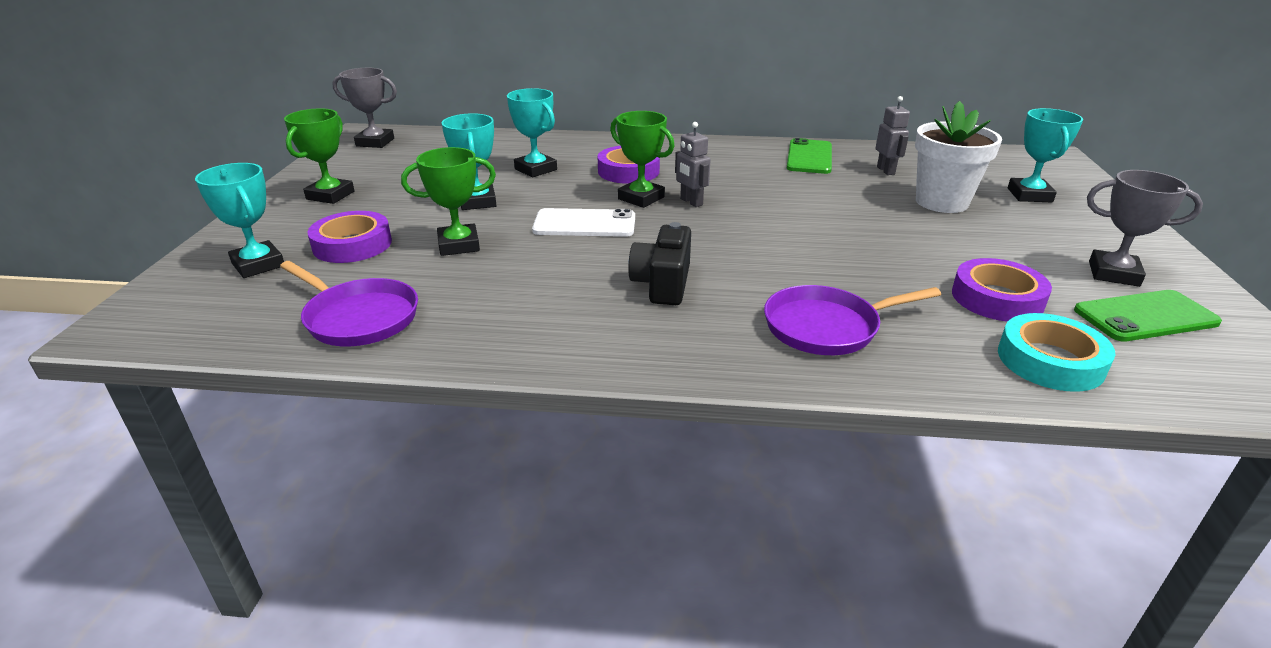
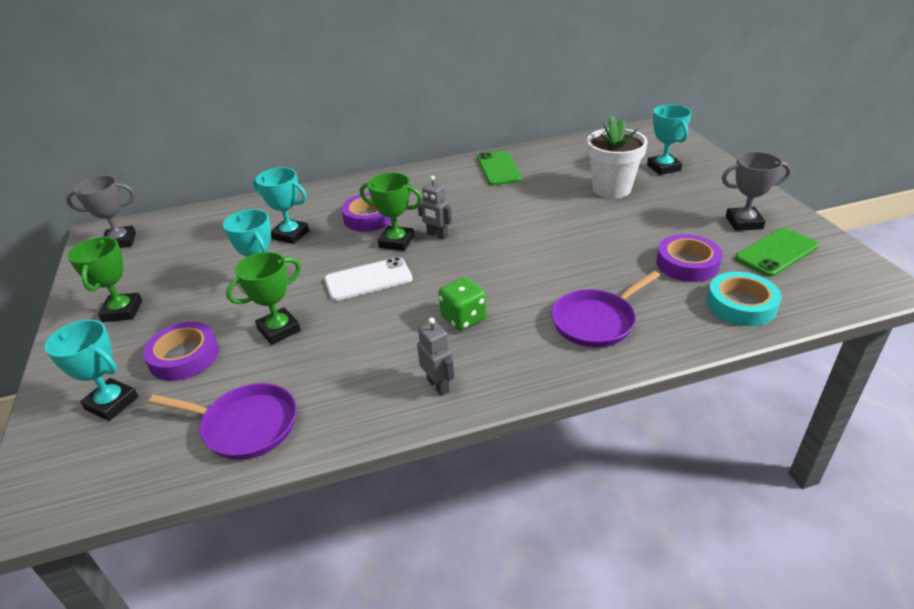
camera: 20 degrees left, 5 degrees up
(662, 283) = (463, 318): black camera -> green dice
(886, 170) = (559, 168): grey robot -> grey robot (438, 385)

